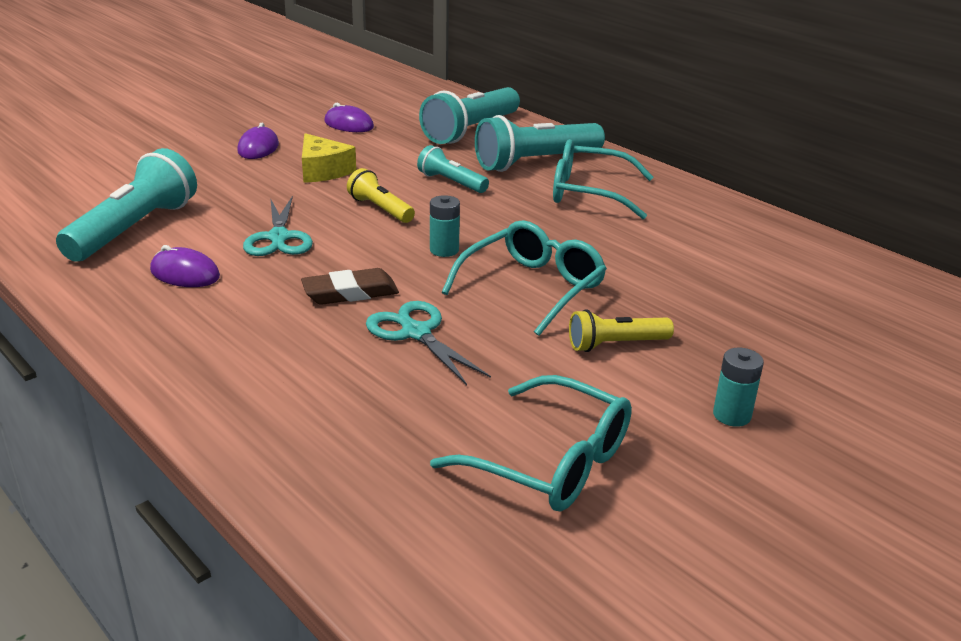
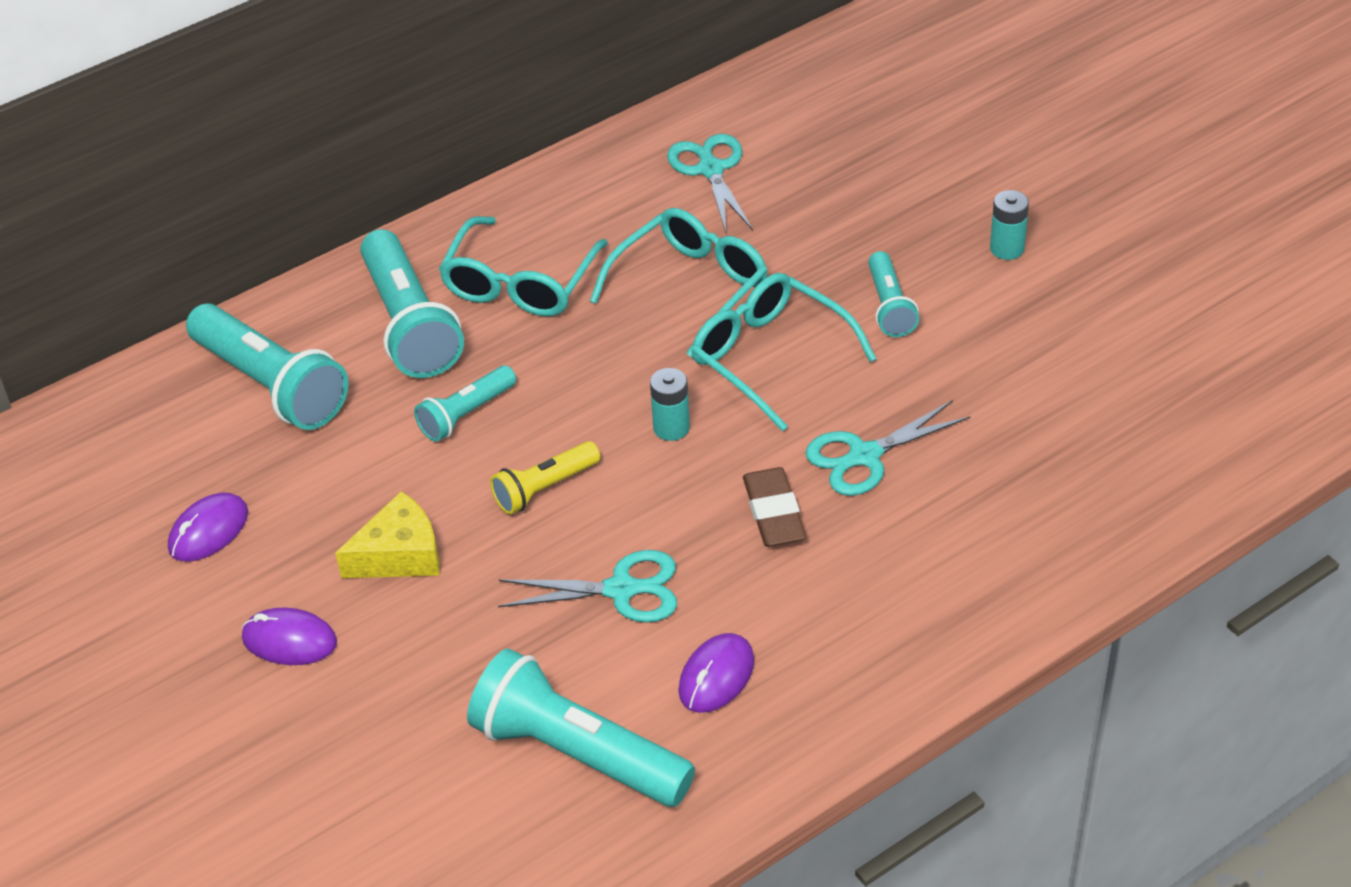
camera: 80 degrees left, 15 degrees up
(551, 462) = (1080, 371): turquoise glasses -> turquoise glasses (690, 287)
(616, 344) = (889, 306): yellow flashlight -> turquoise flashlight
(761, 257) = (711, 170): none -> turquoise scissors

